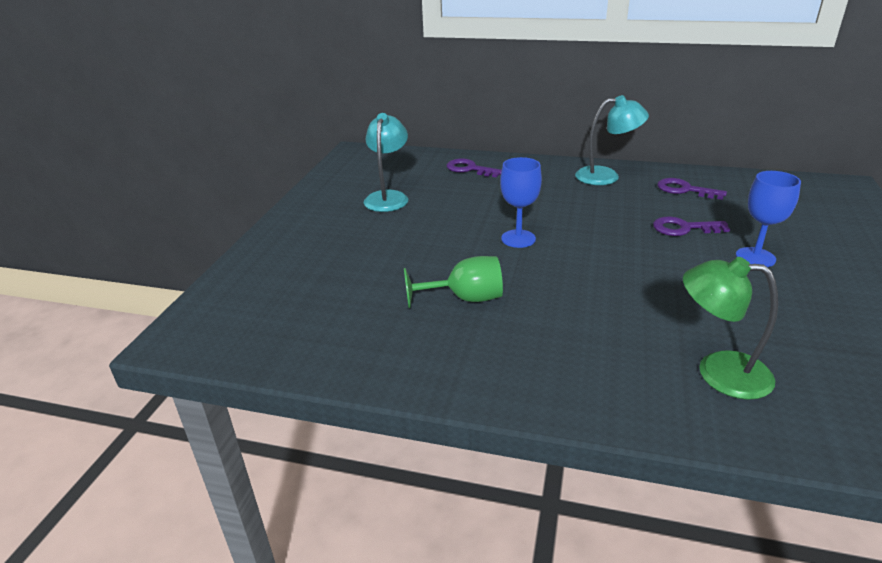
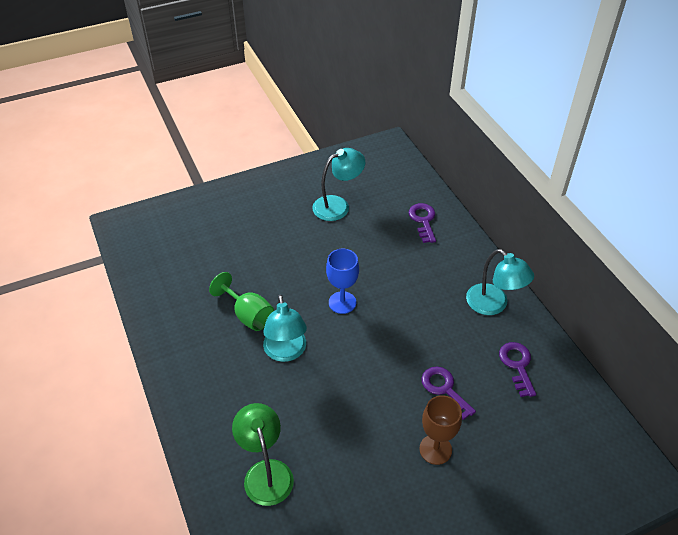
camera: 50 degrees right, 15 degrees up
(549, 294) = (286, 352): none -> turquoise lamp
(755, 257) = (435, 449): blue goblet -> brown goblet

